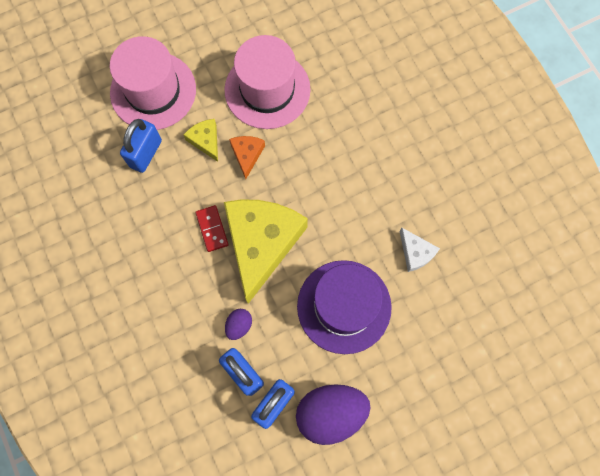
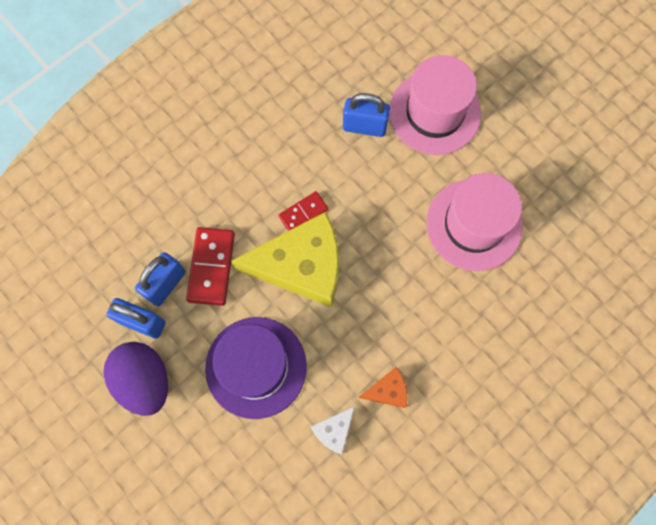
camera: 75 degrees right, 0 degrees up
(205, 141) = (396, 179): yellow cheese -> none
(239, 325) = (211, 267): purple egg -> red domino
(247, 155) = (393, 224): orange cheese -> orange cheese (387, 390)

